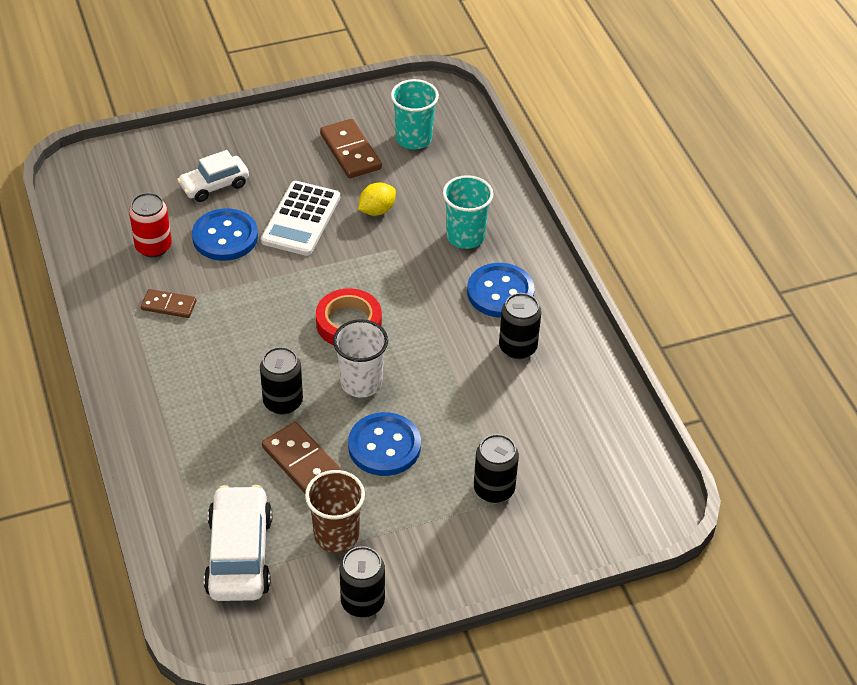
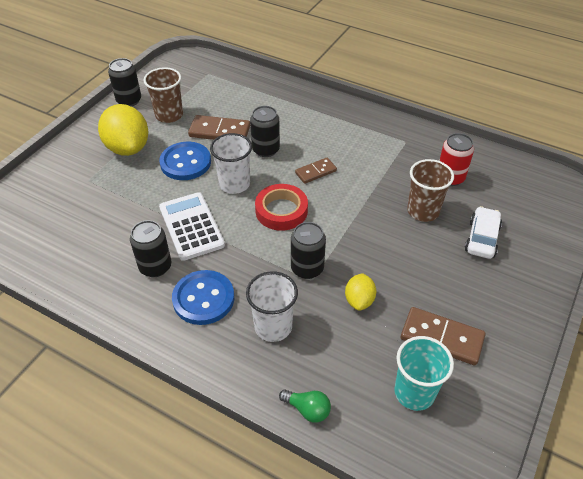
camera: 140 degrees right, 0 degrees up
(169, 305) = (391, 155): brown domino -> brown domino (316, 172)
(225, 237) = (423, 211): blue button -> brown cup
(239, 554) = (207, 86): white car -> none
(301, 219) = (397, 256): white calculator -> white calculator (191, 226)
(429, 515) = (128, 148): none -> yellow lemon
(465, 236) = (273, 326): turquoise cup -> white cup
(494, 489) = (101, 178): black can -> black can (307, 268)
(497, 175) = (307, 409): none -> green light bulb

